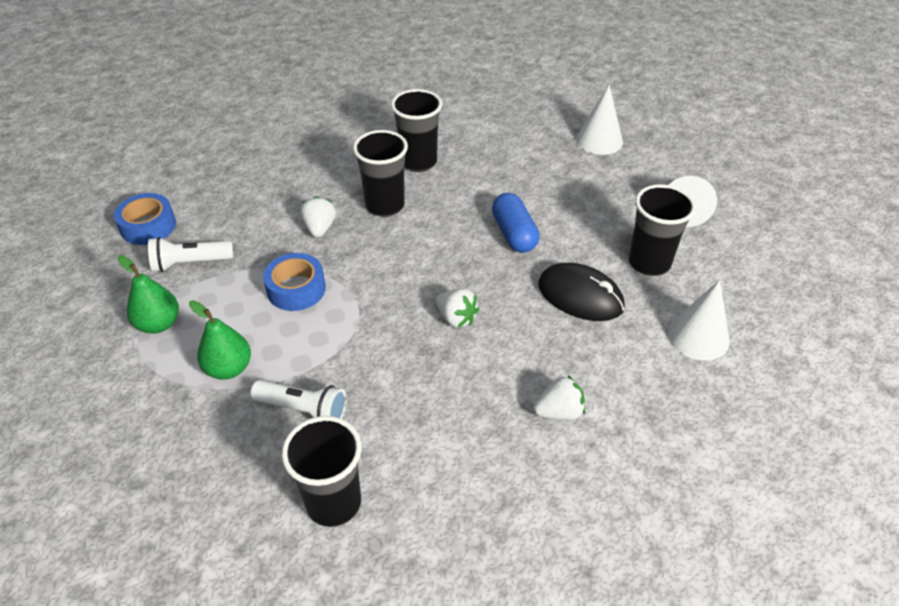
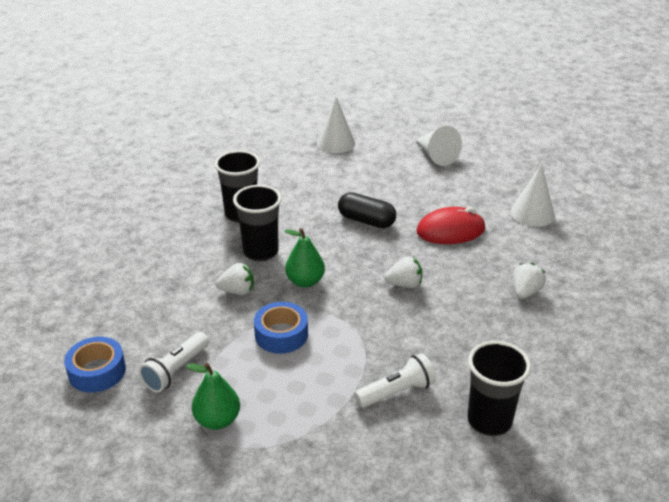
camera: 45 degrees left, 10 degrees down
(229, 368) = (313, 407): green pear -> green pear (305, 281)
(319, 228) = (237, 291): white strawberry -> white strawberry turned 135 degrees clockwise
(514, 234) = (366, 220): blue capsule -> black capsule
(580, 296) = (450, 230): black mouse -> red mouse
(649, 263) = (459, 193): black cup -> none

